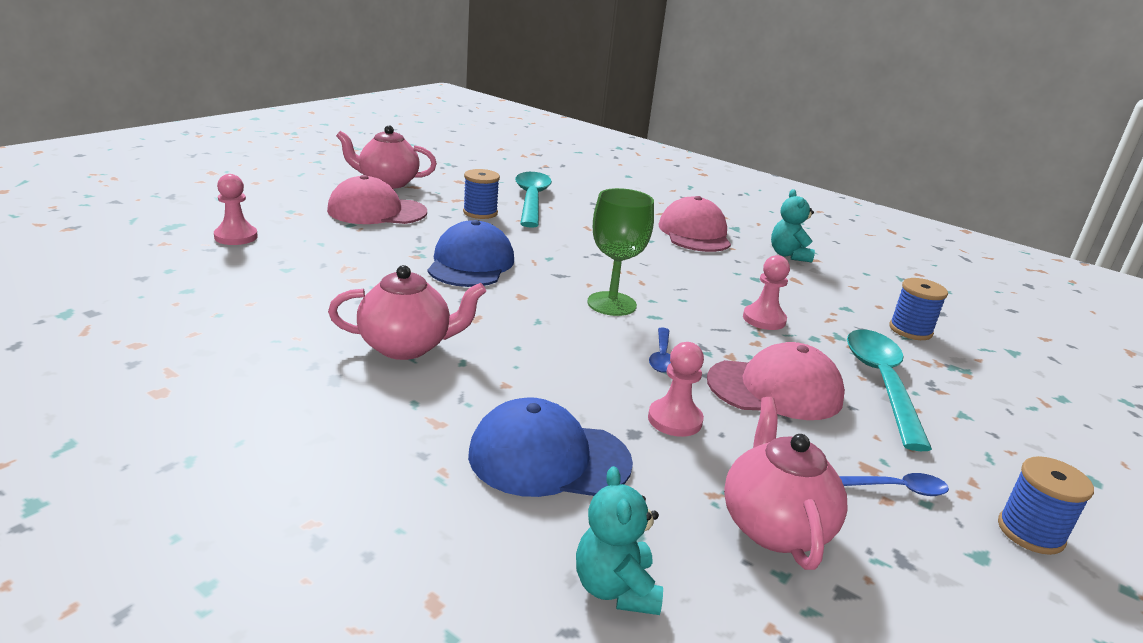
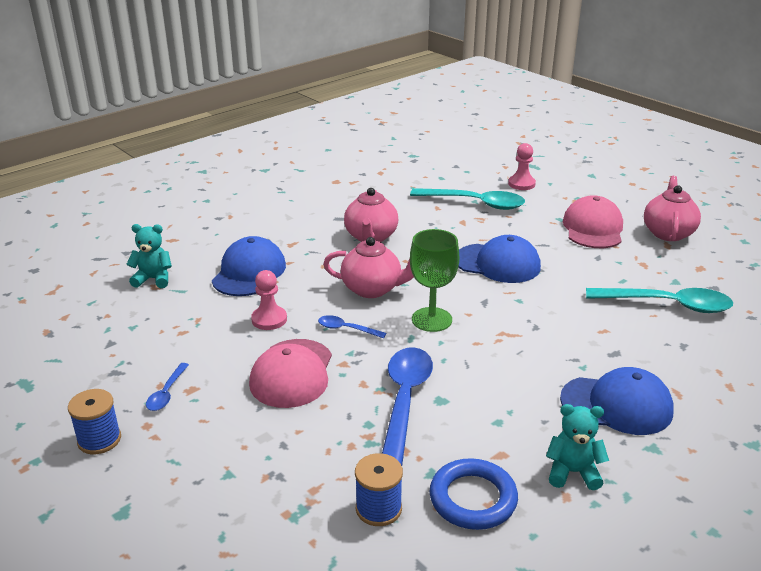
camera: 105 degrees right, 5 degrees up
(480, 213) = (614, 274): blue spool -> none
(694, 233) = (616, 405): pink cap -> blue cap
(764, 319) = (404, 400): pink pawn -> blue spoon
(774, 526) = (163, 333): pink teapot -> pink teapot (373, 289)
(855, 292) = (473, 498): none -> blue ring
(881, 384) = (285, 439): turquoise spoon -> turquoise spoon (474, 203)

